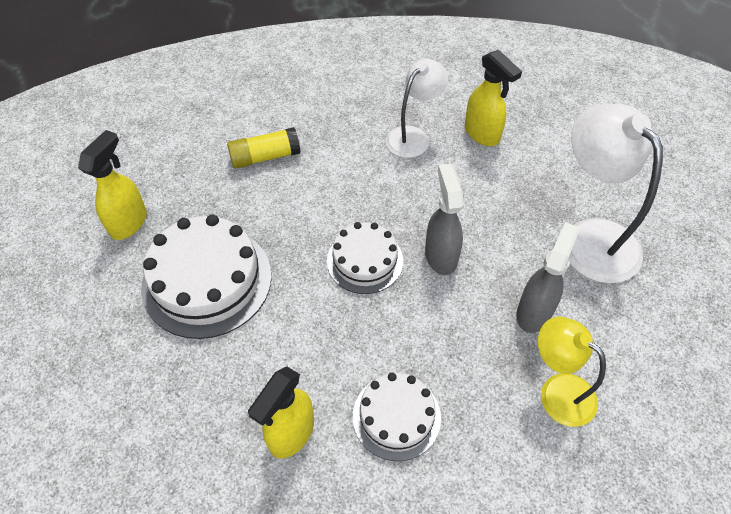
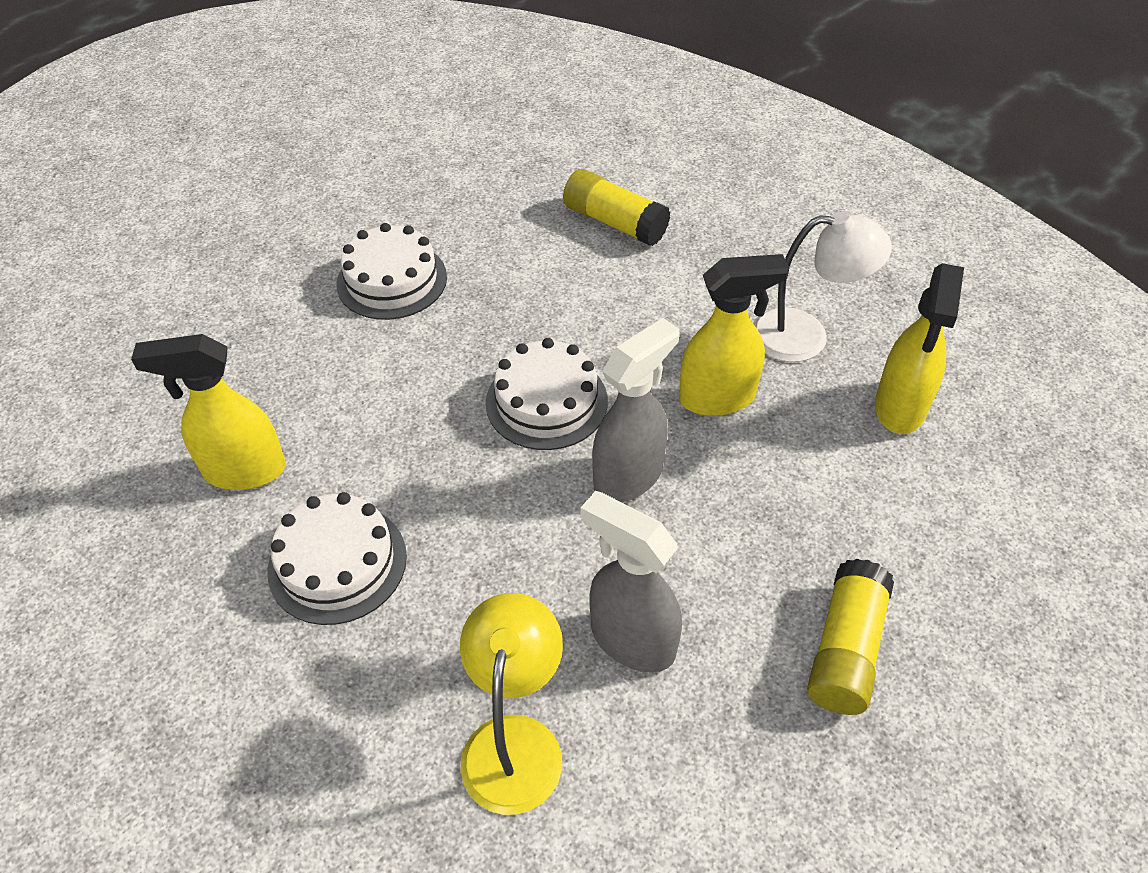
camera: 55 degrees right, 5 degrees down
(129, 222) = (414, 177): yellow spray bottle -> yellow spray bottle (718, 398)
(207, 280) = (392, 280): white cake -> white cake, size x0.61
(534, 312) = (631, 640): grey spray bottle -> grey spray bottle turned 135 degrees counterclockwise
(590, 237) = (845, 649): white lamp -> yellow glue stick

